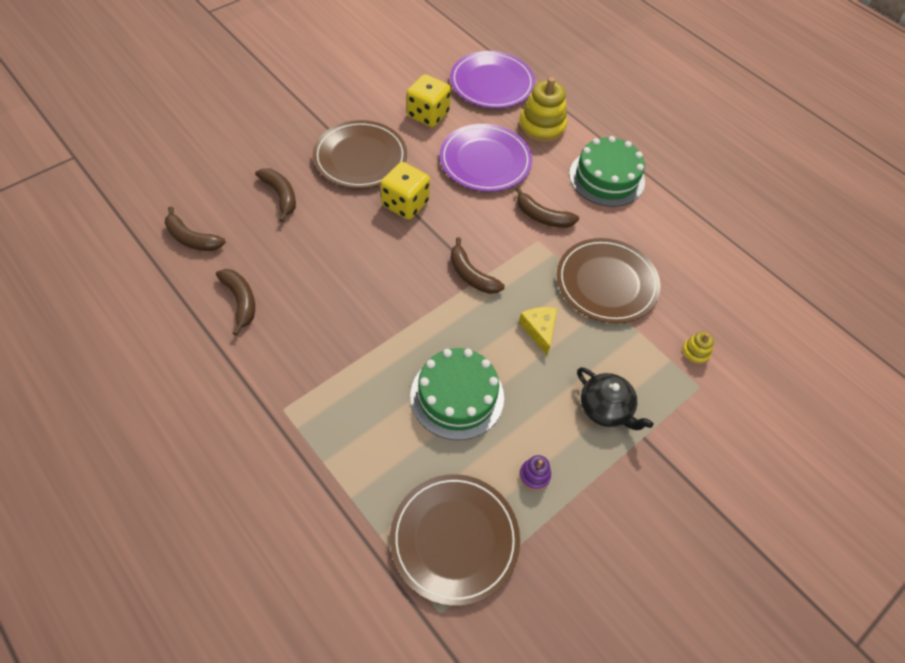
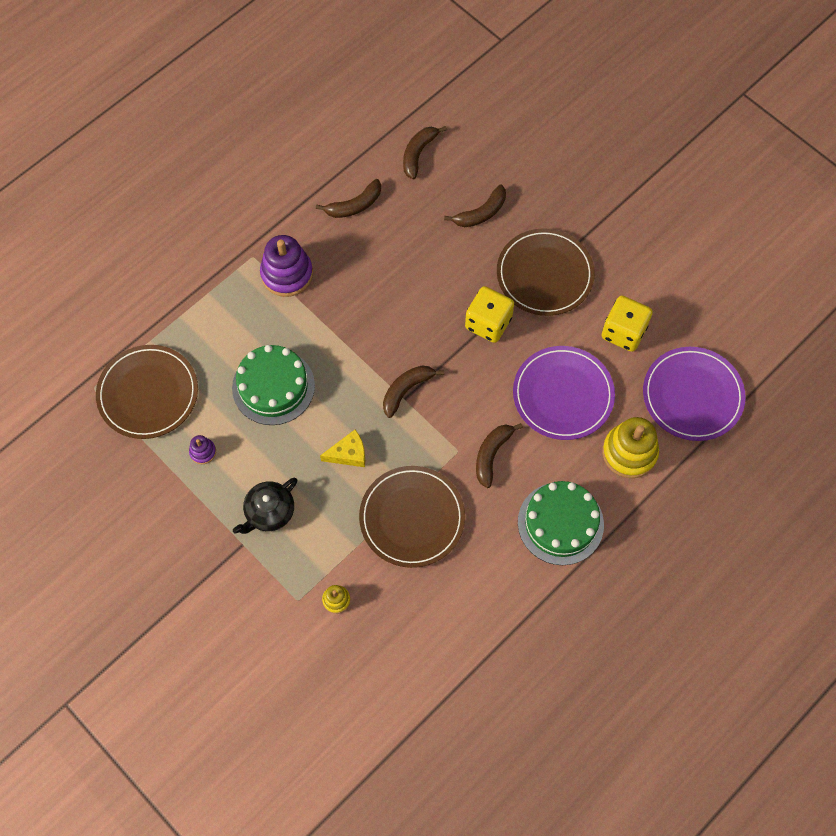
camera: 90 degrees right, 10 degrees up
(314, 374) = (287, 274): none -> purple stacking toy

